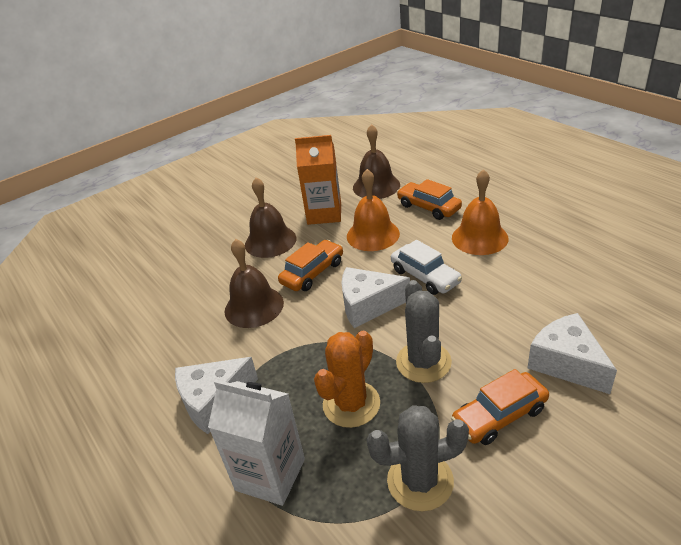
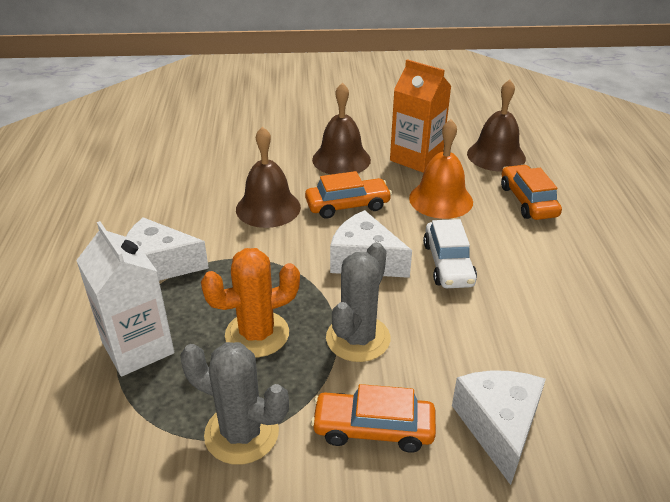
camera: 30 degrees right, 0 degrees up
(479, 238) = (548, 257): orange bell -> none

